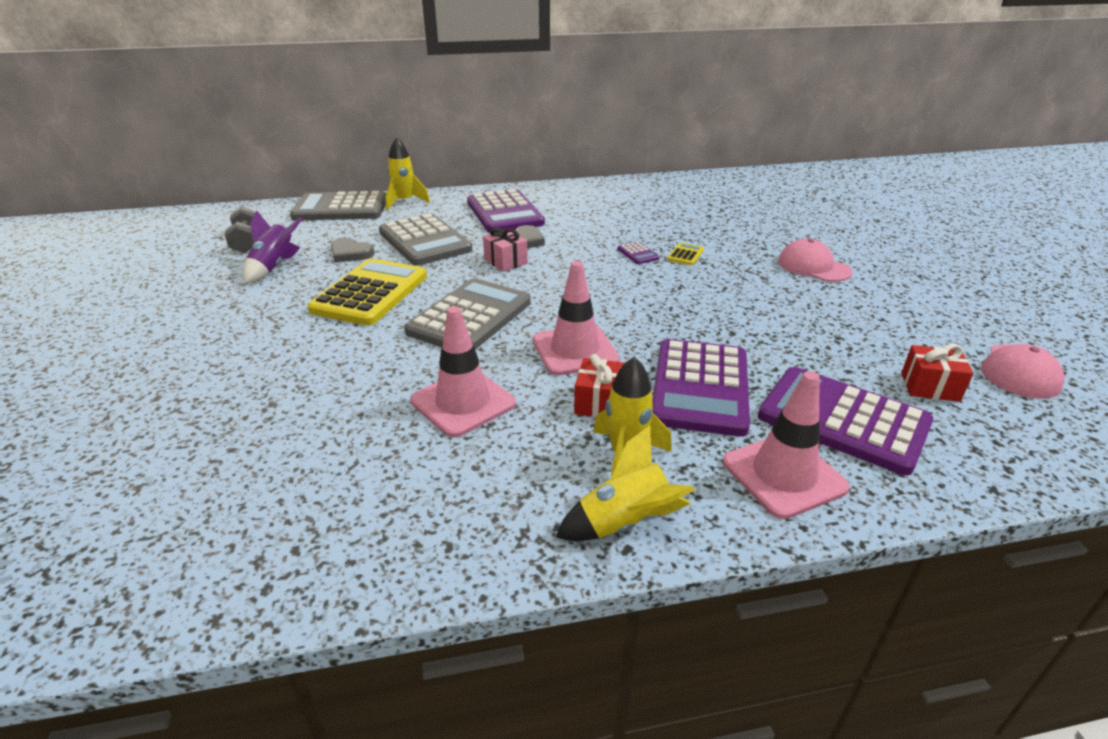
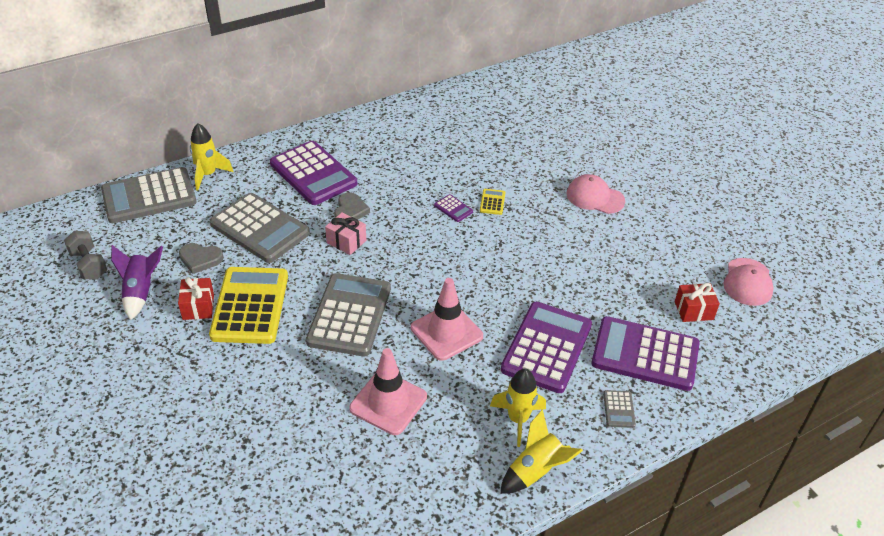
camera: 20 degrees left, 10 degrees up
(598, 402) = (483, 378): red gift -> red gift (198, 307)
(700, 387) = (547, 347): purple calculator -> purple calculator turned 150 degrees counterclockwise
(783, 475) = (618, 409): pink traffic cone -> grey calculator

